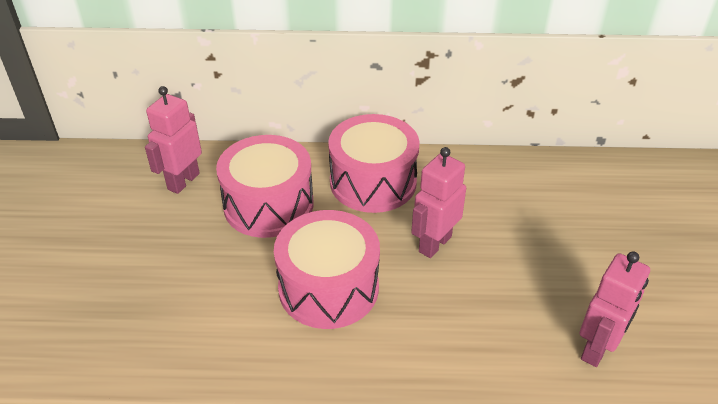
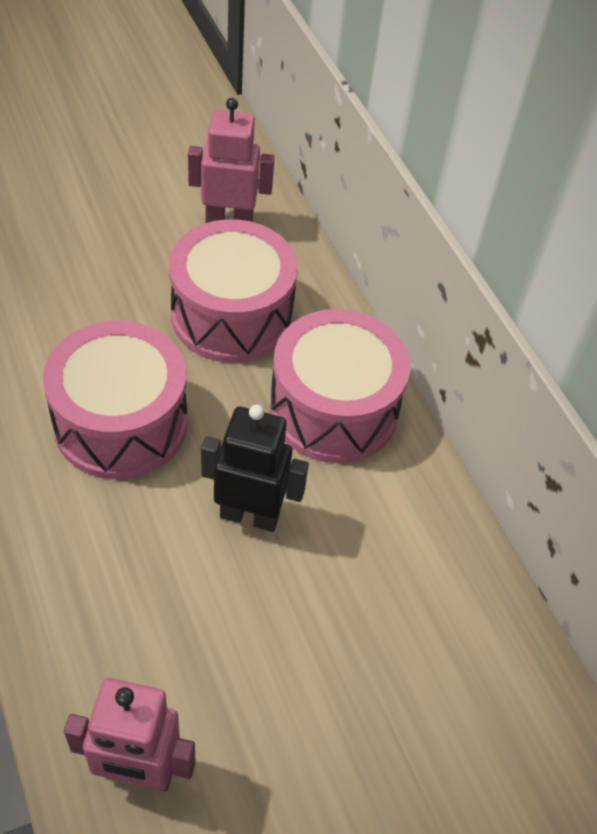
camera: 60 degrees right, 10 degrees up
(434, 244) = (249, 515): pink robot -> black robot

